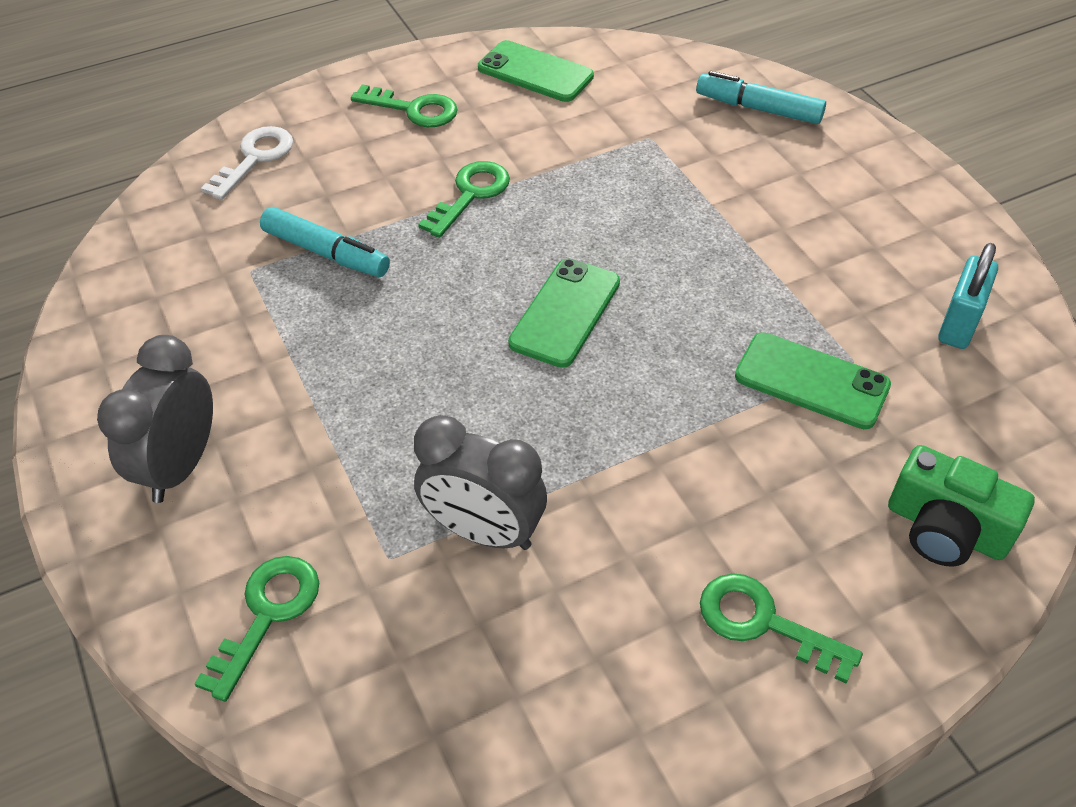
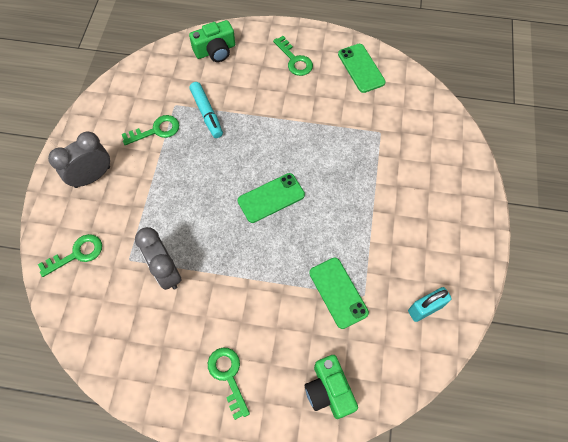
camera: 35 degrees right, 15 degrees up
(255, 158) = (215, 50): white key -> green camera
(470, 194) = (282, 118): green key -> green key (156, 130)
(759, 109) = (442, 145): turquoise marker -> none

